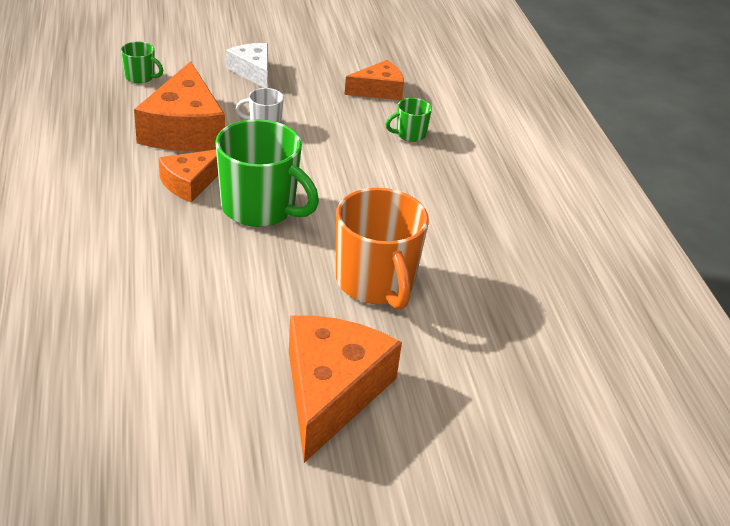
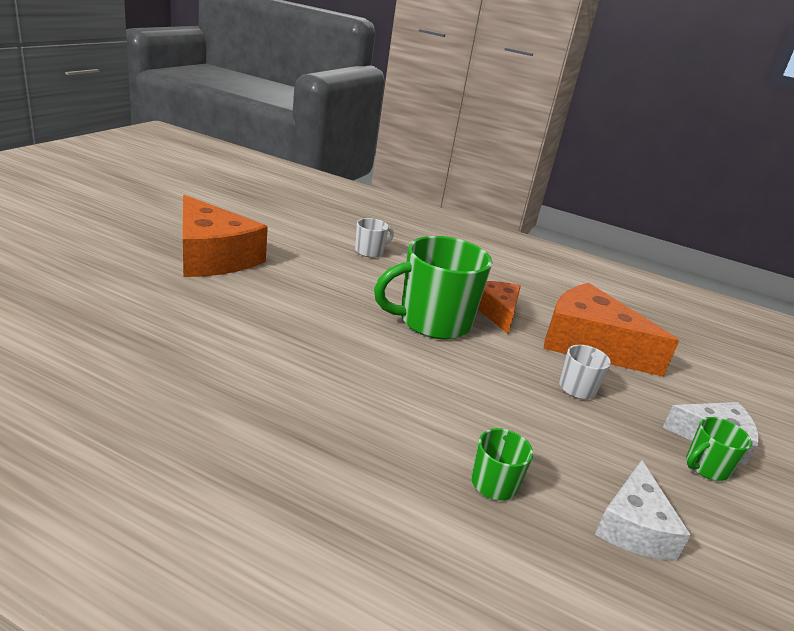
camera: 125 degrees right, 10 degrees down
(140, 77) = (708, 364): green mug -> green mug (706, 467)
(157, 300) = (370, 251): none -> white mug
(376, 283) = (278, 318): orange mug -> none
(378, 90) = (633, 526): orange cheese -> white cheese

